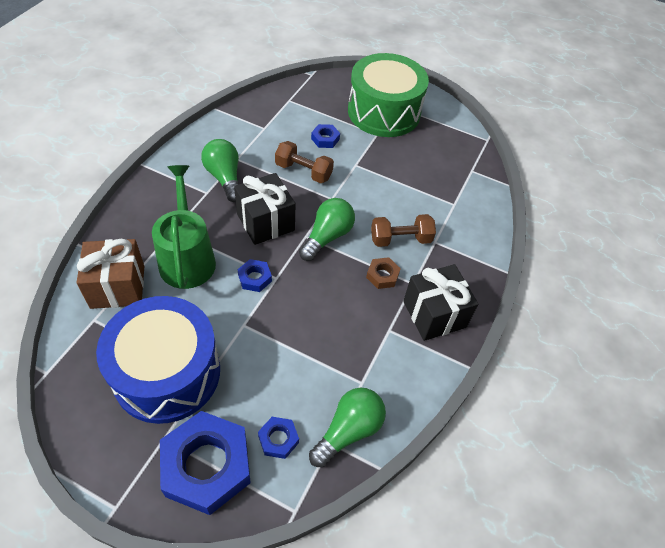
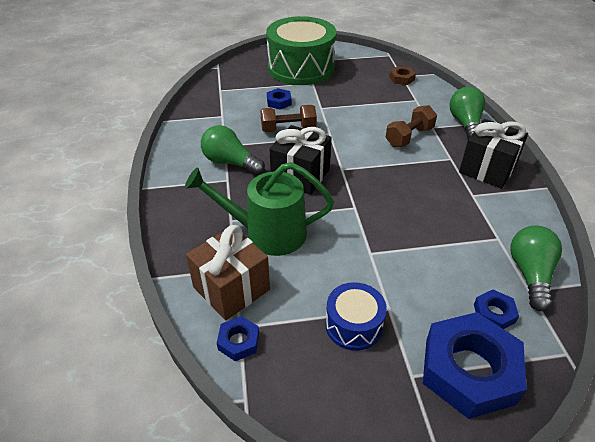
camera: 30 degrees left, 10 degrees down
(167, 373) = (353, 325): blue drum -> blue drum, size x0.49
(187, 258) = (267, 233): green watering can -> green watering can turned 45 degrees counterclockwise
(255, 278) = (339, 216): blue nut -> blue nut (239, 341)
(327, 237) = (358, 161): green light bulb -> green light bulb (465, 124)
(382, 275) = (426, 165): brown nut -> brown nut (401, 78)

